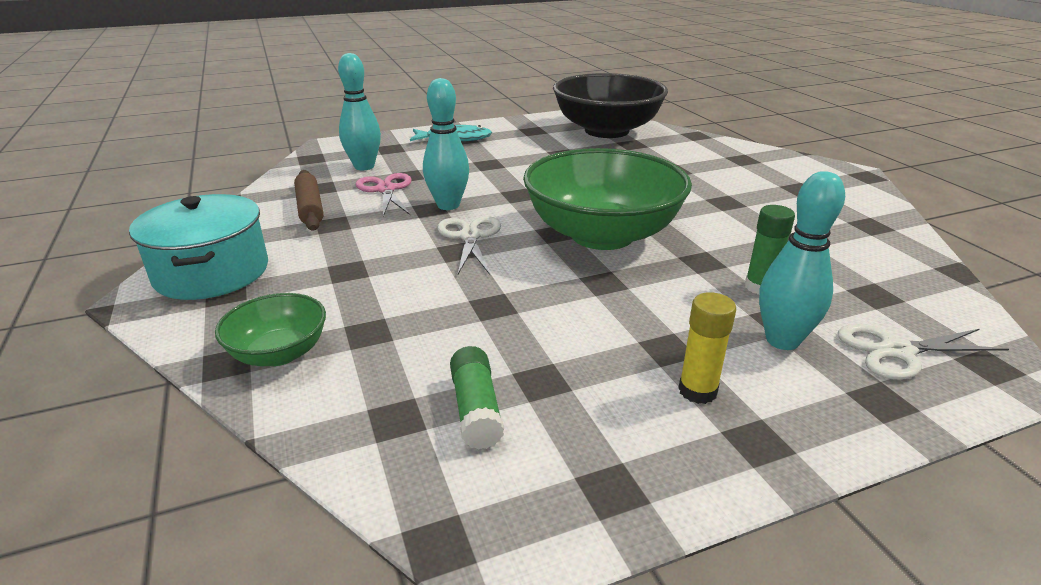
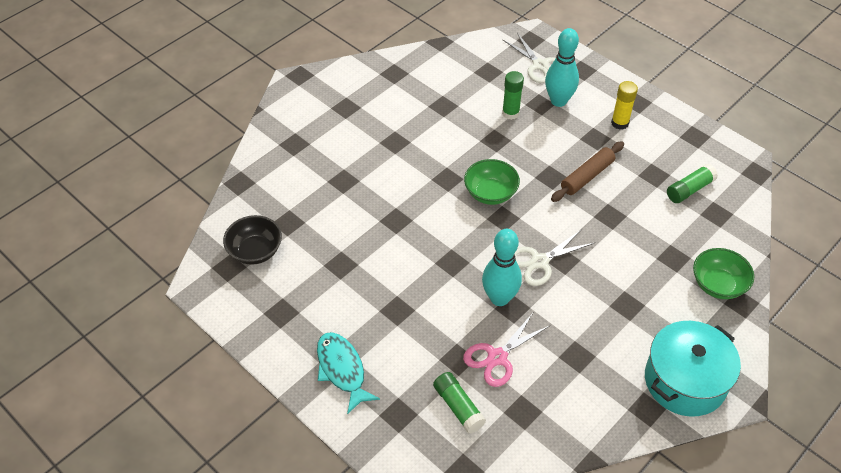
camera: 115 degrees left, 20 degrees up
(310, 208) = (563, 390): brown rolling pin -> brown rolling pin (587, 176)
(364, 166) = (458, 407): turquoise bowling pin -> green glue stick
(602, 235) = (490, 193): green bowl -> green bowl, size x0.48
(606, 131) = (255, 251): black bowl -> black bowl, size x0.48

